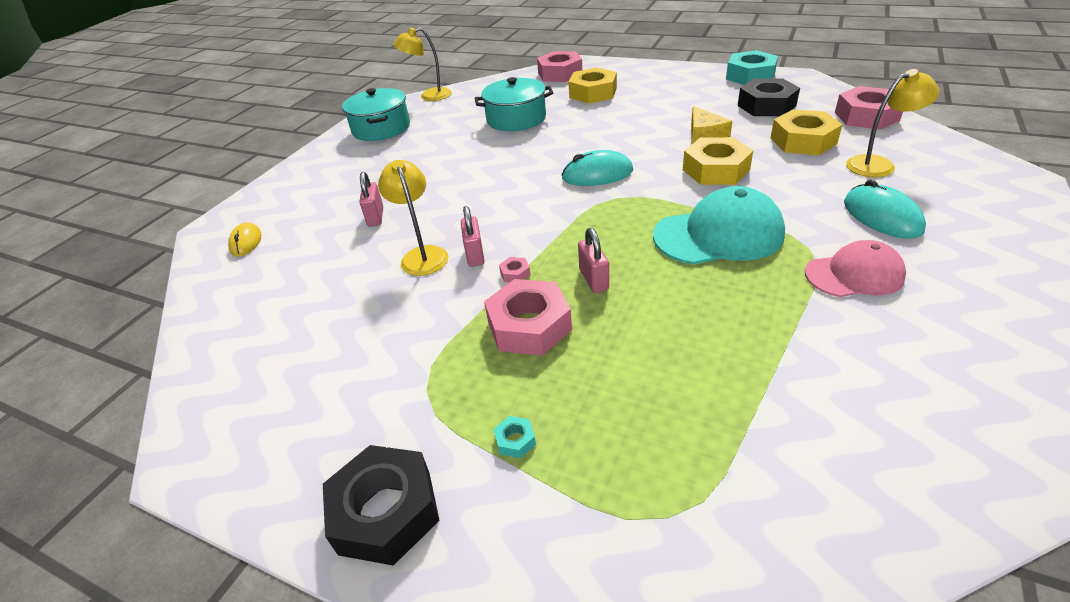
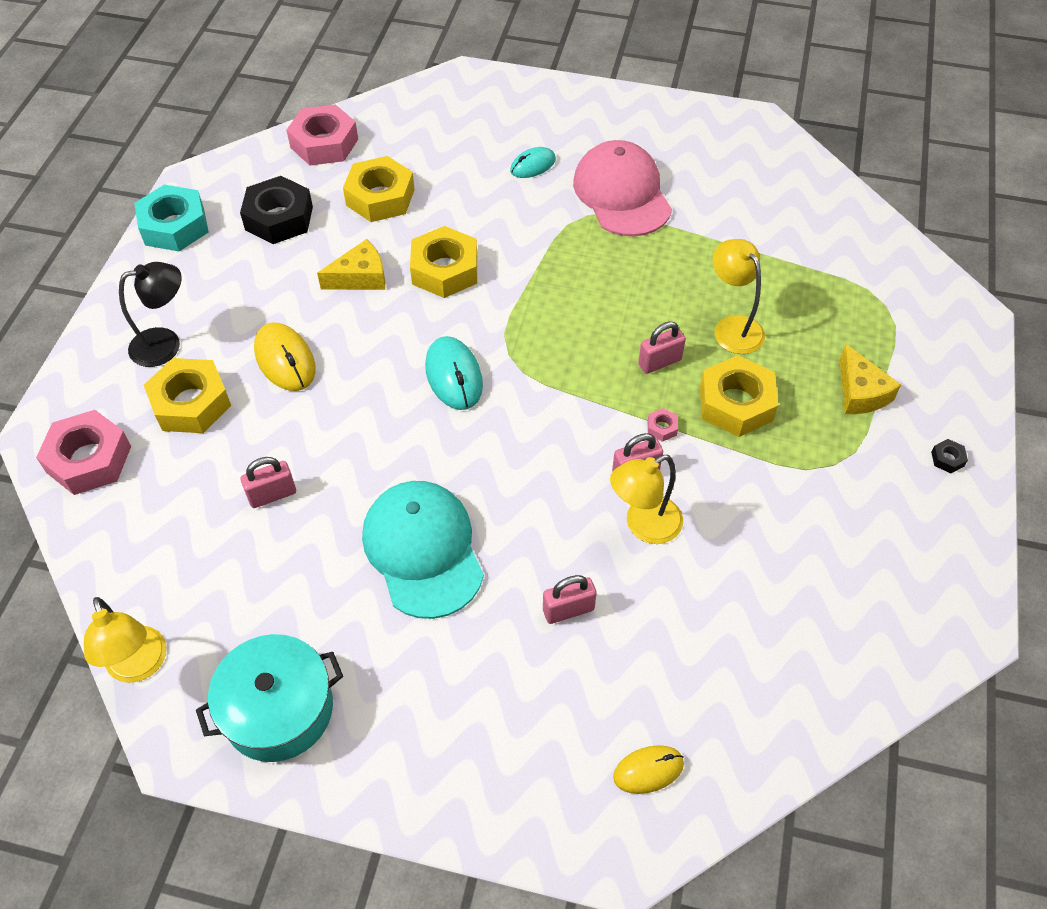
camera: 105 degrees left, 15 degrees up
(385, 511) = (947, 459): black nut -> black nut, size x0.41
(515, 440) = (860, 392): turquoise nut -> yellow cheese
(516, 119) = (272, 495): turquoise pot -> pink padlock
(529, 326) = (736, 403): pink nut -> yellow nut
(623, 116) = (285, 360): none -> yellow mouse
(641, 83) = (166, 344): none -> black lamp
(718, 235) = (573, 272): turquoise cap -> turquoise cap (423, 550)
(854, 275) = (622, 194): pink cap -> pink cap, size x1.54
(878, 164) = (436, 152): yellow lamp -> yellow lamp (732, 327)
(881, 216) = (533, 165): turquoise mouse -> turquoise mouse, size x0.65

